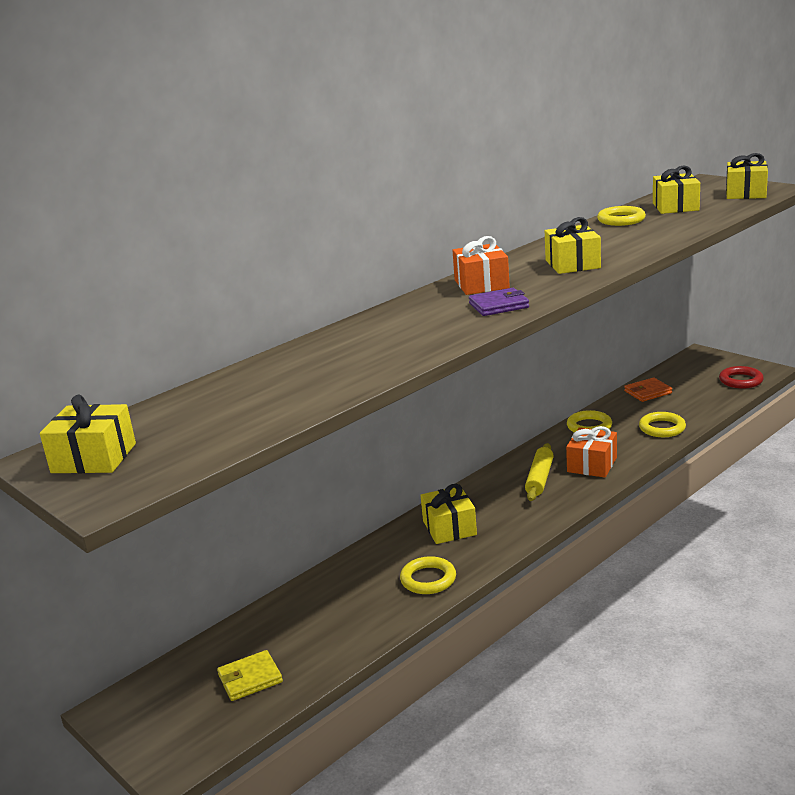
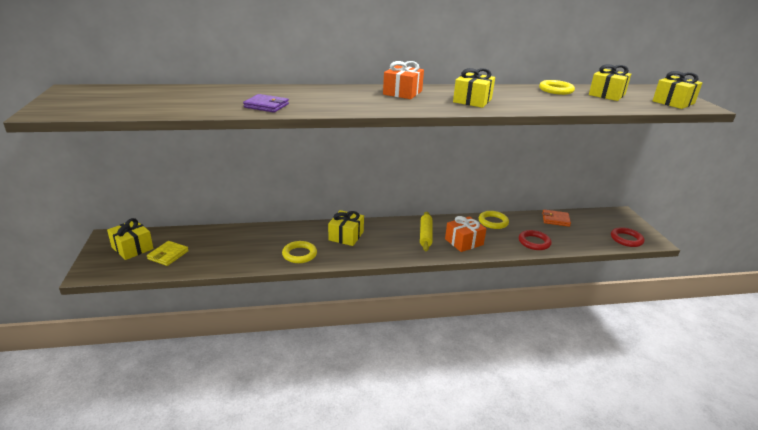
camera: 30 degrees right, 5 degrees up
(94, 458) = (82, 96): yellow gift -> yellow gift (132, 248)
(250, 678) = (168, 255): yellow wallet -> yellow wallet turned 75 degrees counterclockwise
(499, 305) = (385, 104): purple wallet -> purple wallet (266, 106)
(539, 478) = (425, 235): yellow rolling pin -> yellow rolling pin turned 45 degrees counterclockwise
(662, 428) = (534, 242): yellow ring -> red ring

